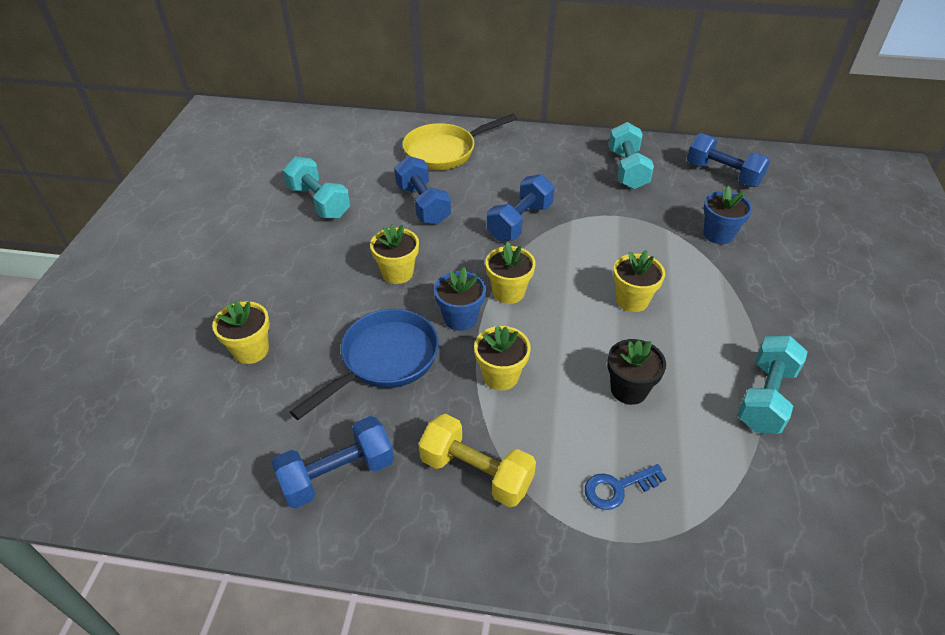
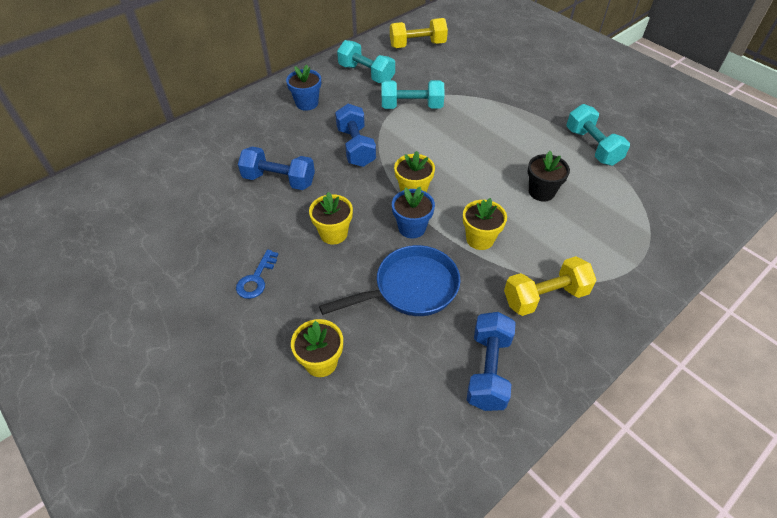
camera: 50 degrees left, 5 degrees up
(319, 202) = (200, 233): turquoise dumbbell -> turquoise dumbbell (411, 106)
(384, 360) = (410, 288): blue pan -> blue pan turned 75 degrees clockwise
(445, 151) = (236, 135): yellow pan -> none
(618, 488) = (604, 241): blue key -> blue key (256, 279)
(632, 300) = (476, 146): yellow flower pot -> none
(718, 234) = (462, 80): blue flower pot -> blue flower pot (307, 103)
(722, 174) = (417, 45): blue dumbbell -> yellow dumbbell

